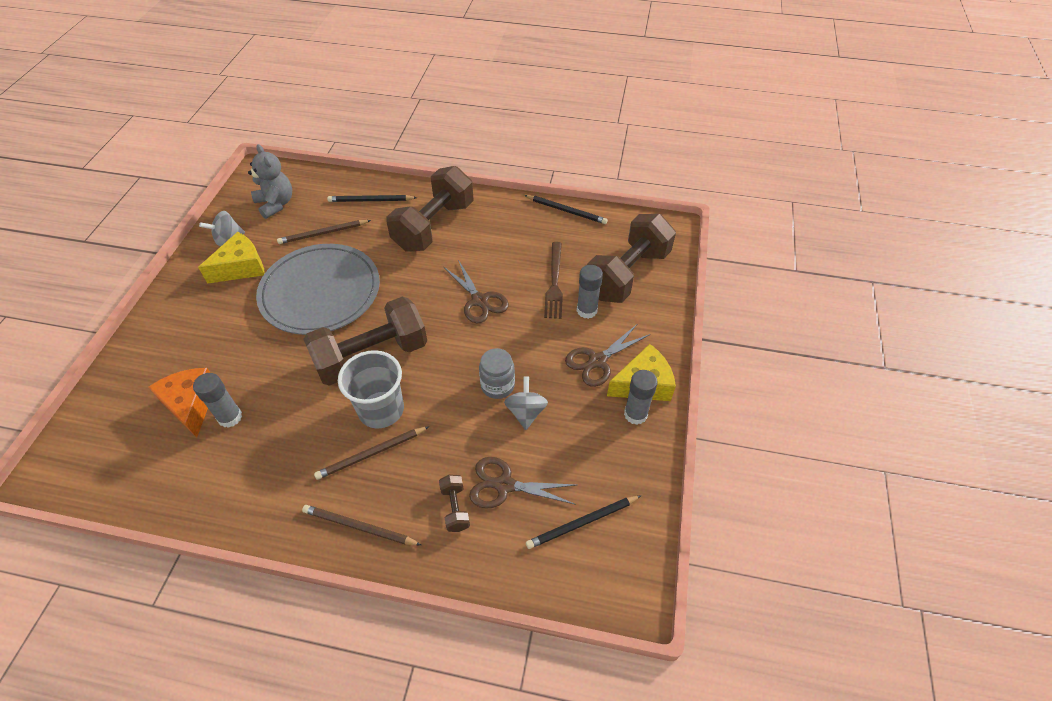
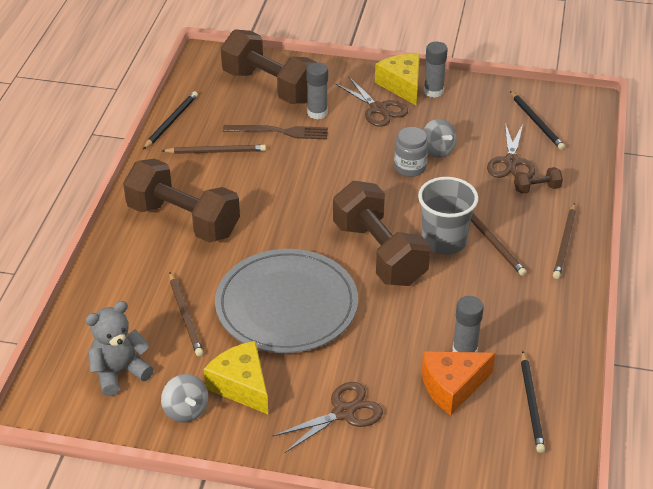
camera: 90 degrees left, 10 degrees down
(370, 200) = (127, 279): black pencil -> black pencil (531, 404)
(479, 300) = (303, 181): brown scissors -> brown scissors (343, 412)
(524, 241) = (216, 151): none -> brown pencil
(526, 412) = (437, 150): grey spinning top -> grey spinning top turned 120 degrees counterclockwise

